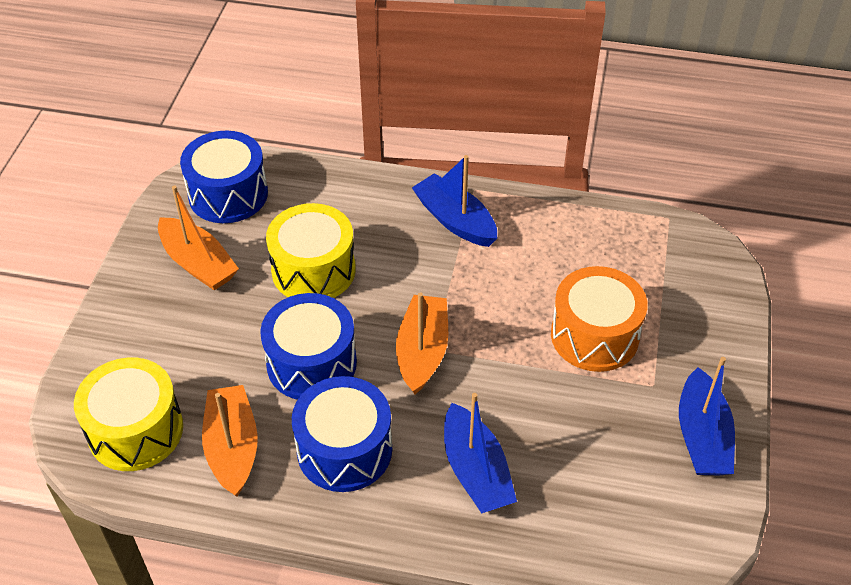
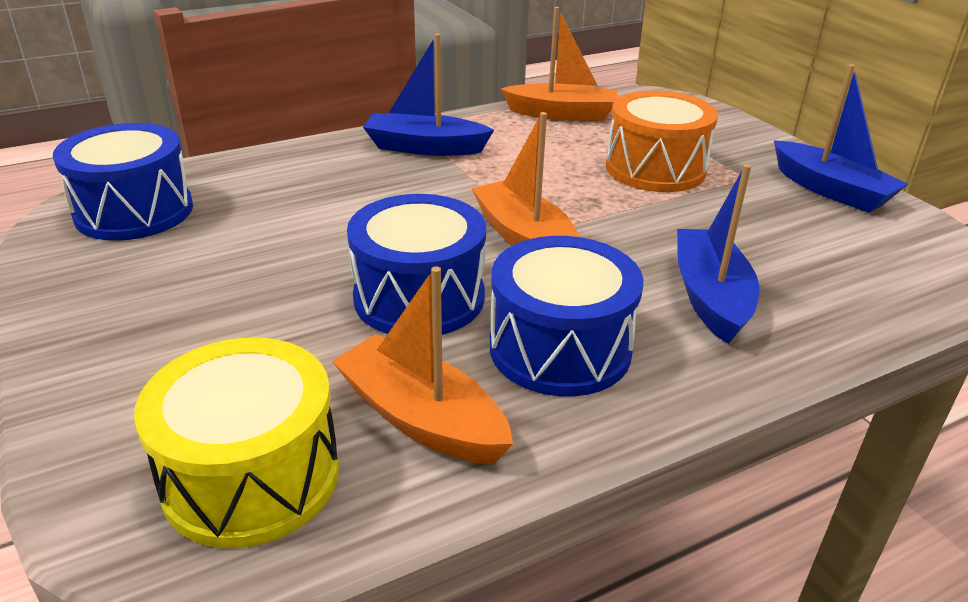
camera: 40 degrees left, 15 degrees down
(198, 263) = (158, 277): orange boat -> orange boat (562, 114)
(313, 270) = (321, 228): yellow drum -> none
(476, 471) = (710, 297): blue boat -> blue boat turned 120 degrees counterclockwise

